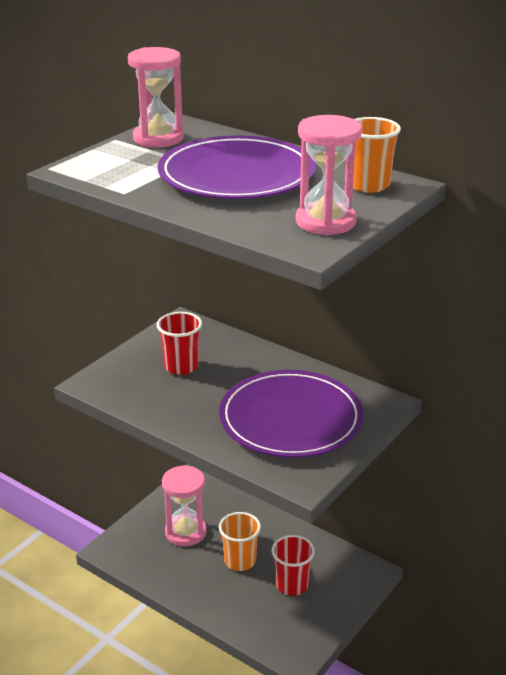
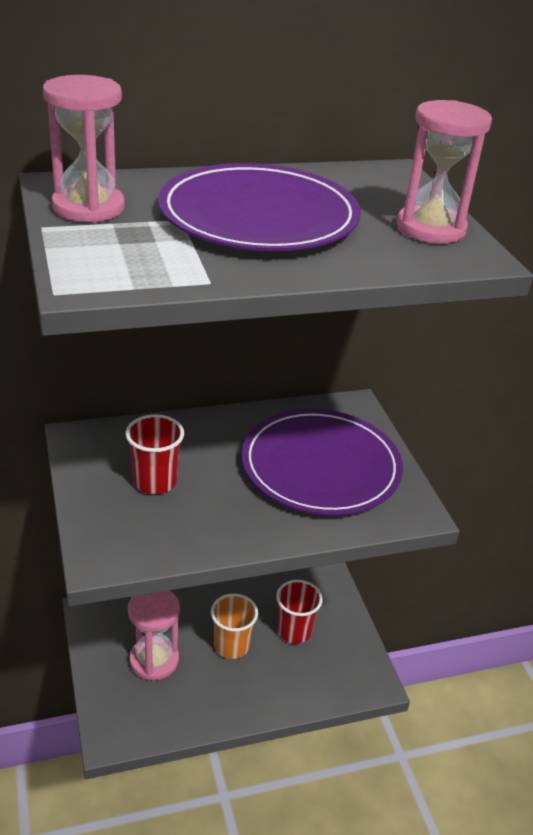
camera: 55 degrees left, 5 degrees up
(369, 185) = (375, 181): orange cup -> none

